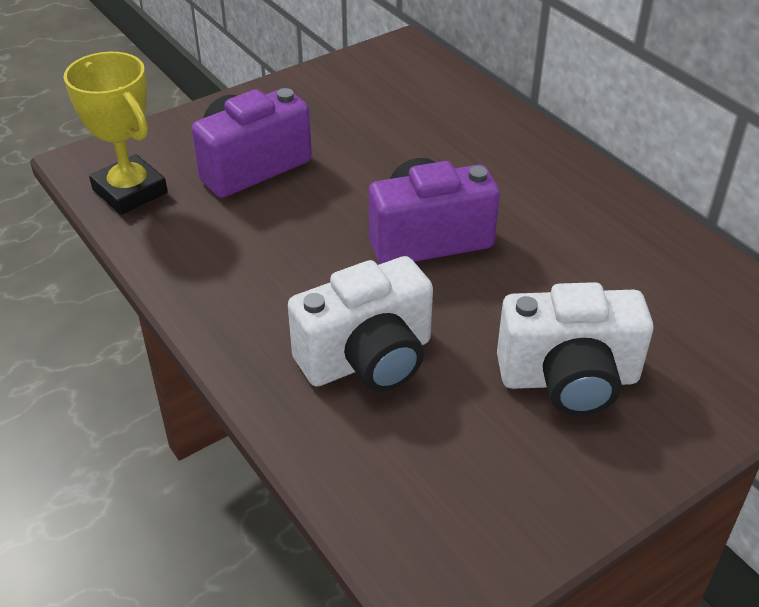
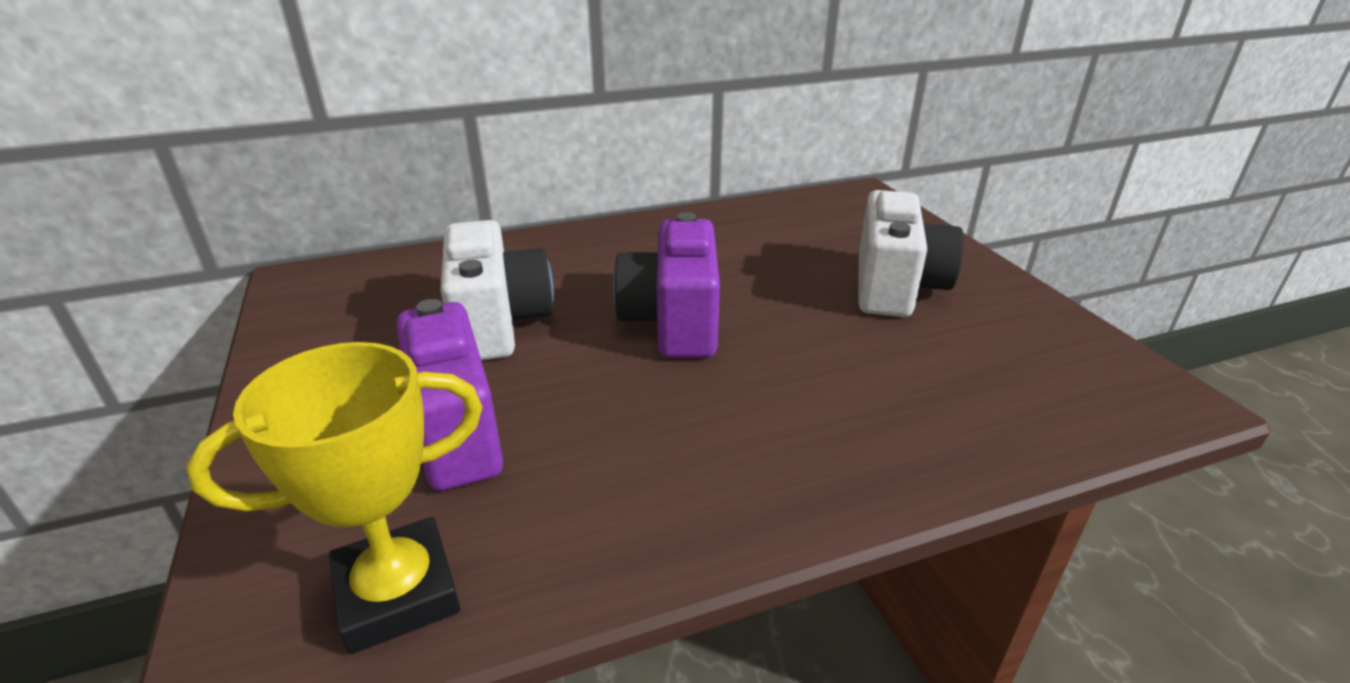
camera: 75 degrees left, 10 degrees down
(368, 359) = (861, 392): white camera -> white camera (498, 323)

